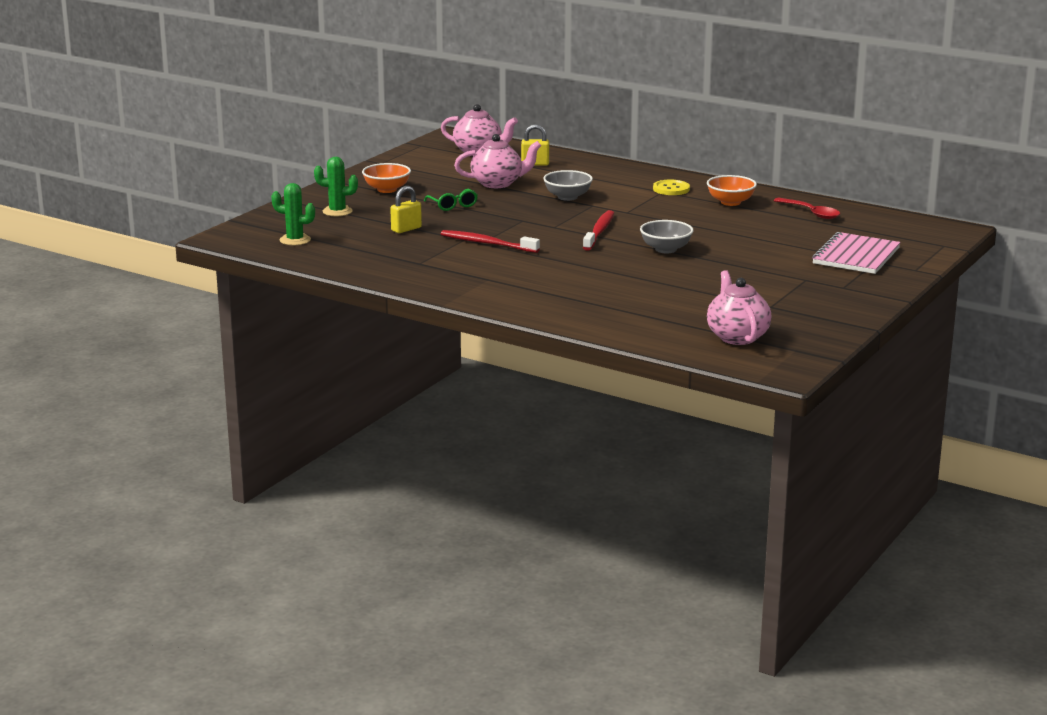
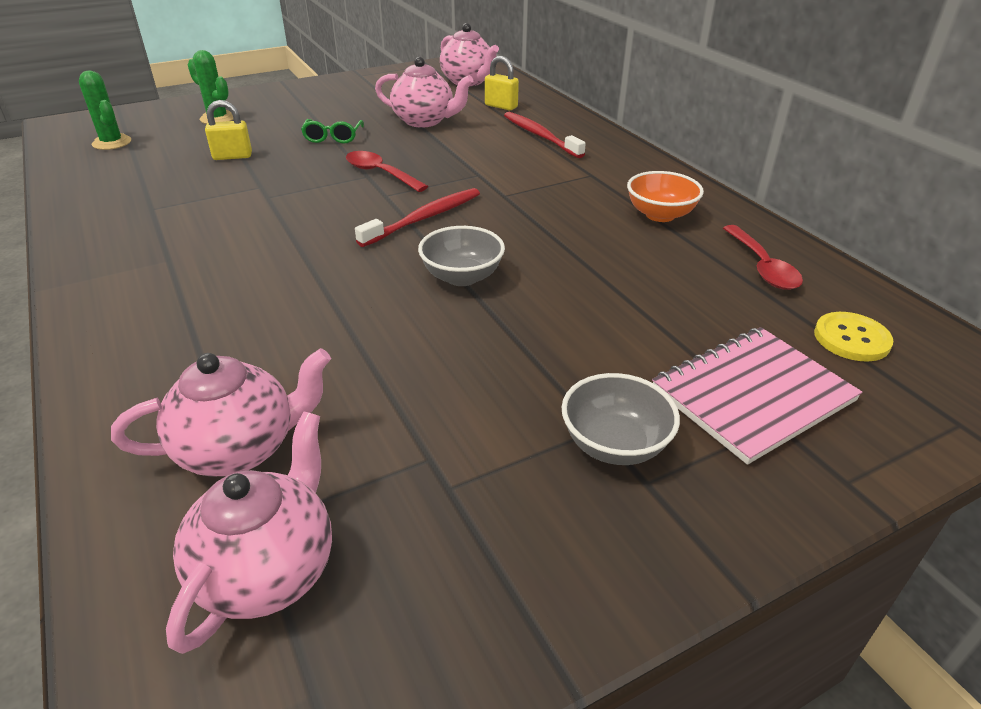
camera: 30 degrees right, 15 degrees up
(387, 189) = (309, 104): orange bowl -> none
(487, 243) = (271, 200): red toothbrush -> red toothbrush (540, 136)
(528, 217) = (380, 173): none -> red spoon
(567, 197) = (468, 156): grey bowl -> grey bowl (614, 444)
(667, 318) = (239, 448): none -> pink teapot
(671, 189) = (607, 174): yellow button -> yellow button (851, 339)

